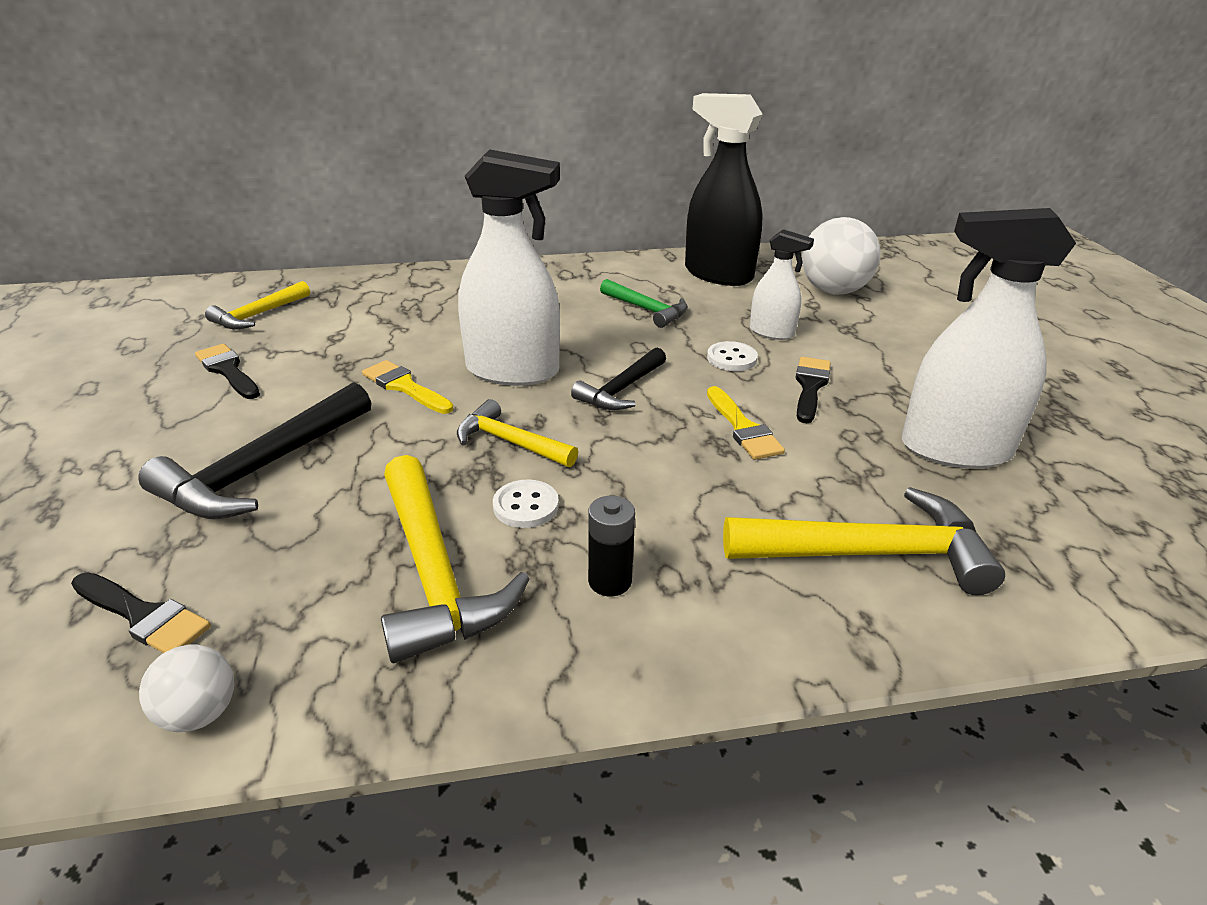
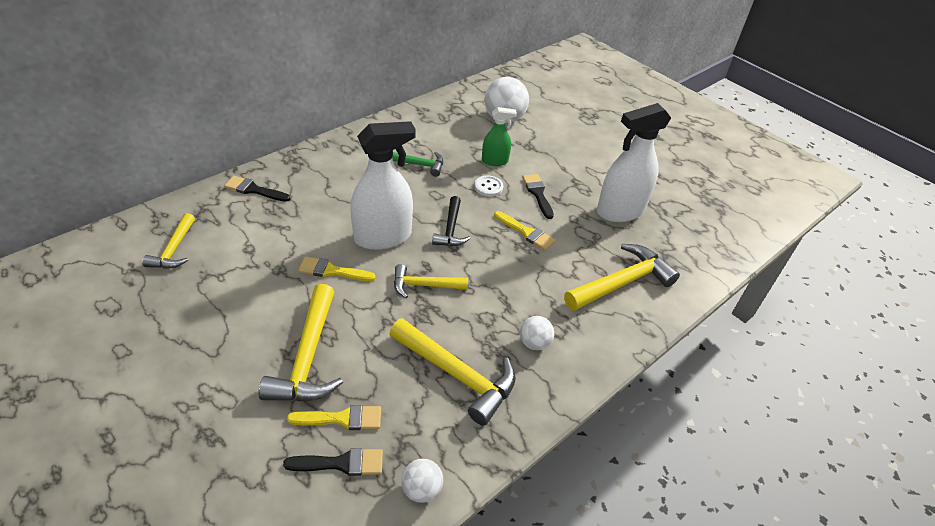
camera: 35 degrees left, 10 degrees up
(213, 559) = (342, 419): none -> yellow brush
(228, 370) = (206, 300): black brush -> black brush (254, 190)
(262, 468) = (308, 357): black hammer -> yellow hammer
(526, 506) = (465, 320): white button -> none
(610, 581) = (534, 343): black battery -> white ball
(718, 274) = (435, 123): black spray bottle -> none
(772, 332) = (495, 161): white spray bottle -> green spray bottle

